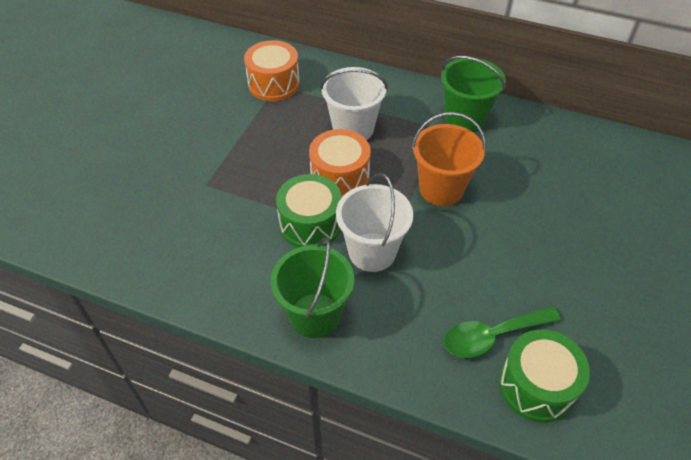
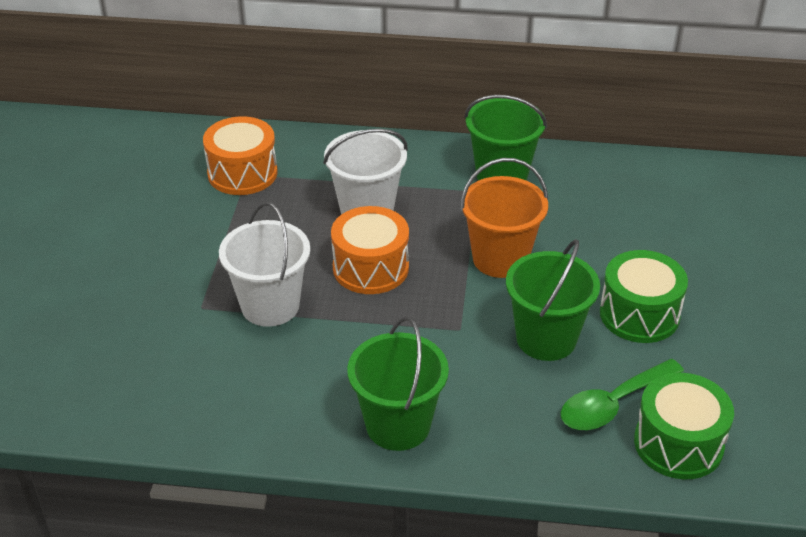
camera: 15 degrees left, 10 degrees down
(310, 224) = (354, 327): green drum -> green drum (639, 314)
(372, 252) = (441, 343): white bucket -> white bucket (270, 306)
(455, 265) = (546, 339): none -> green bucket

